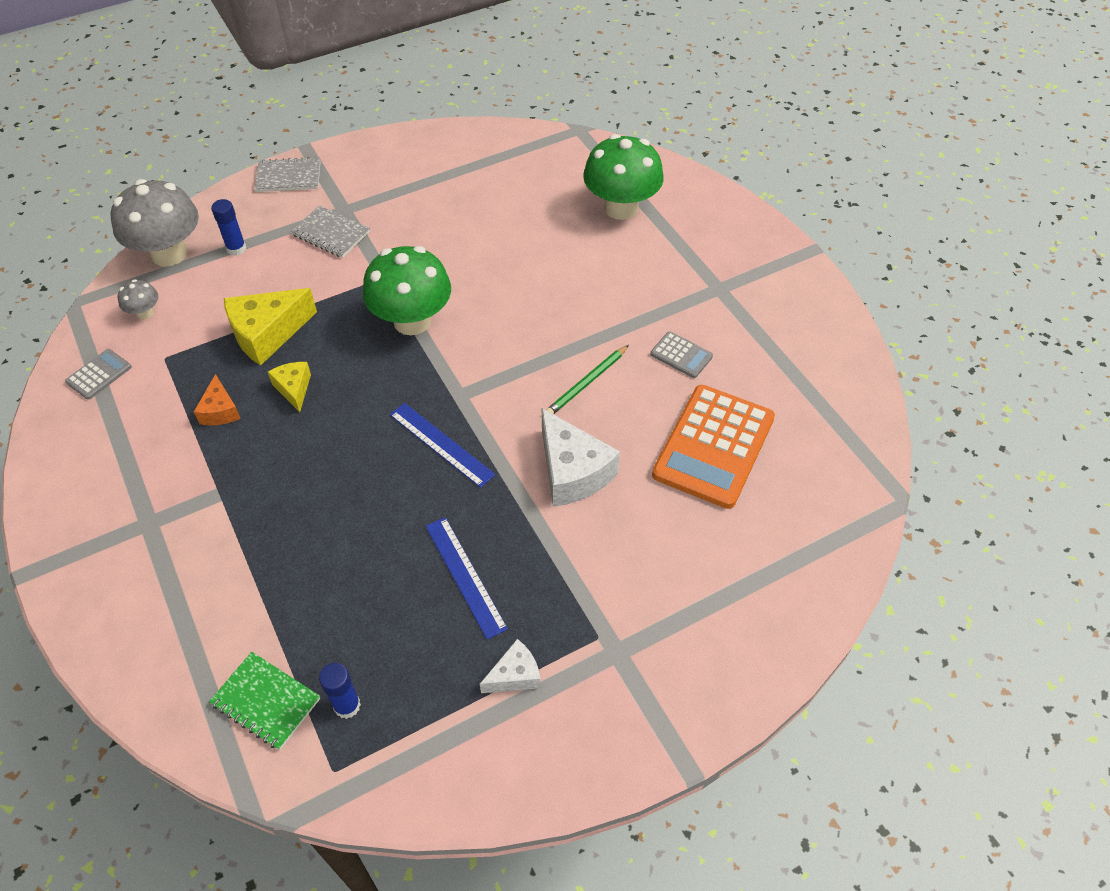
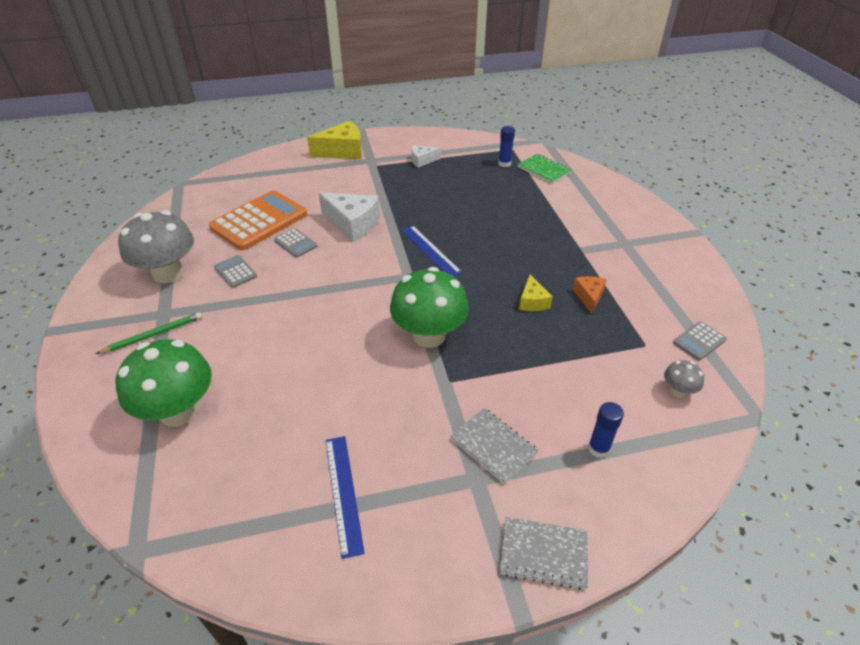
camera: 165 degrees left, 10 degrees down
(169, 253) = (674, 458): grey mushroom -> grey mushroom (168, 273)
(267, 334) = (556, 348): yellow cheese -> yellow cheese (342, 151)
(465, 576) = (435, 193): blue ruler -> blue ruler (343, 493)
(572, 471) = (353, 224): white cheese -> white cheese turned 135 degrees clockwise
(587, 383) = (314, 267): green pencil -> green pencil (153, 335)
(634, 416) = (295, 243): none -> grey calculator

